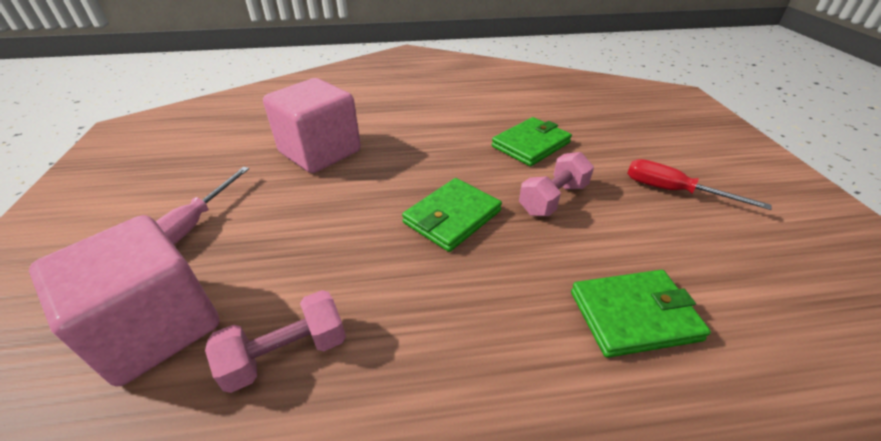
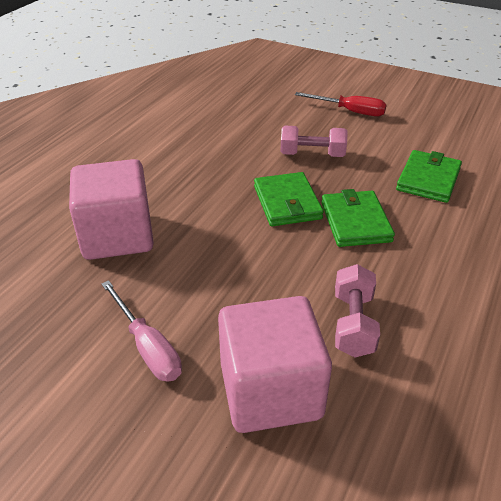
camera: 55 degrees left, 0 degrees up
(531, 144) = (242, 132): green wallet -> green wallet (355, 222)
(553, 199) = (312, 155): pink dumbbell -> pink dumbbell turned 75 degrees counterclockwise
(673, 191) = (350, 111): red screwdriver -> red screwdriver turned 135 degrees counterclockwise

